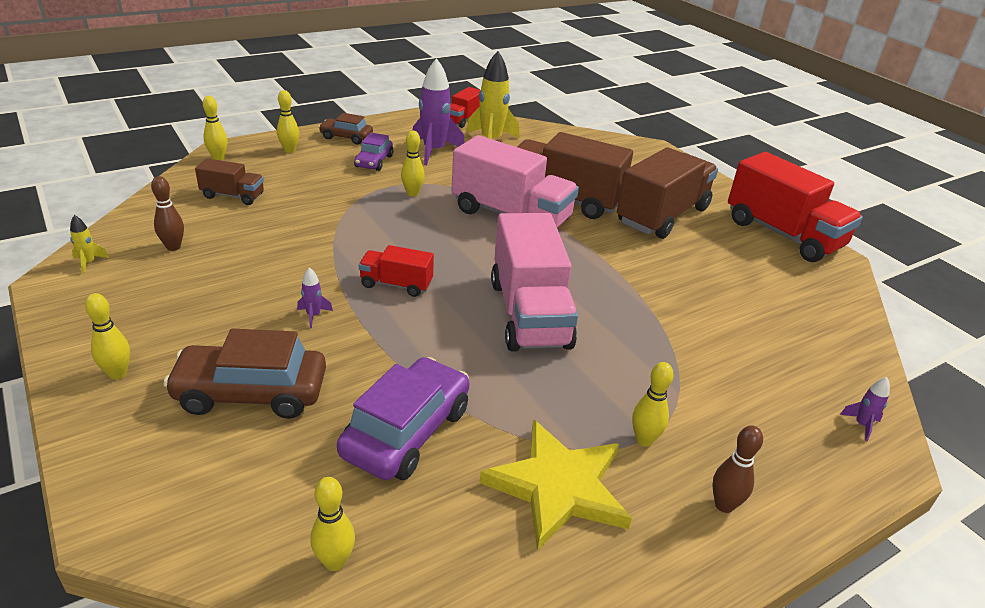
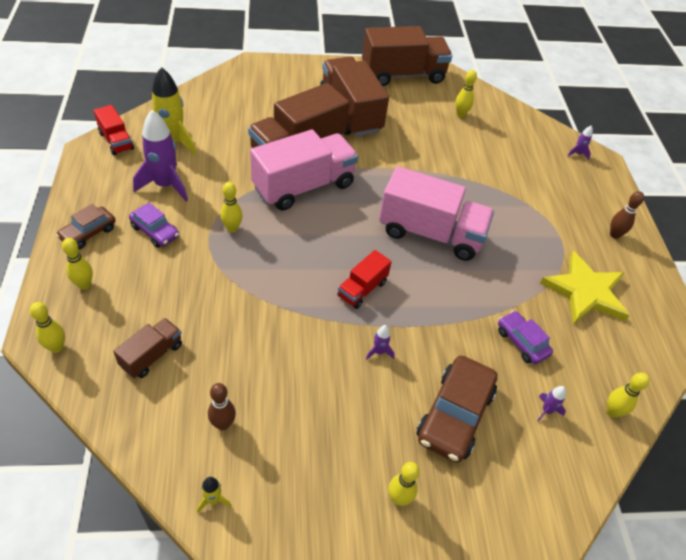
camera: 65 degrees left, 15 degrees up
(299, 480) = (546, 411): none -> purple rocket
(406, 432) = (521, 342): purple car -> purple car, size x0.58
(644, 440) = (562, 240): yellow bowling pin -> yellow bowling pin (460, 114)
(783, 234) = (403, 75): red truck -> brown truck

